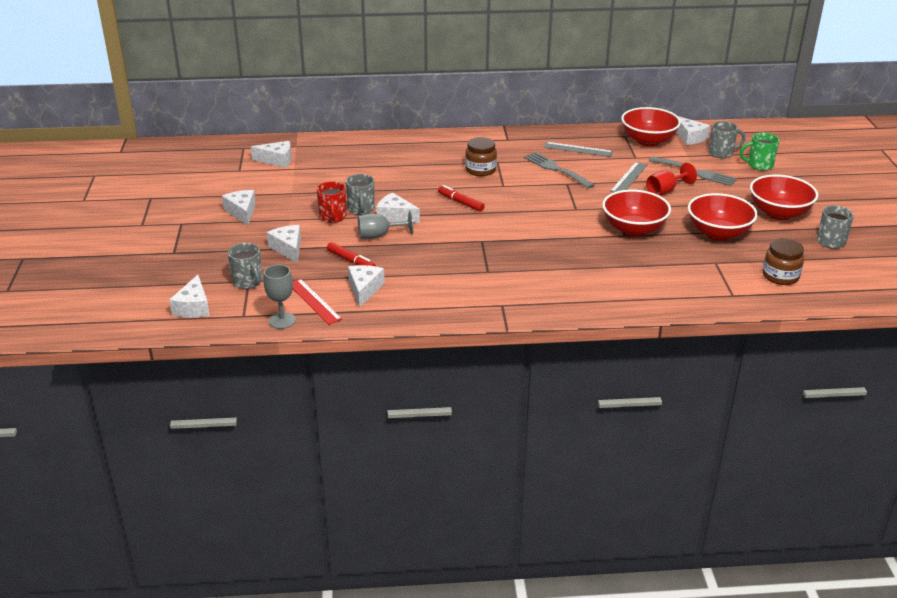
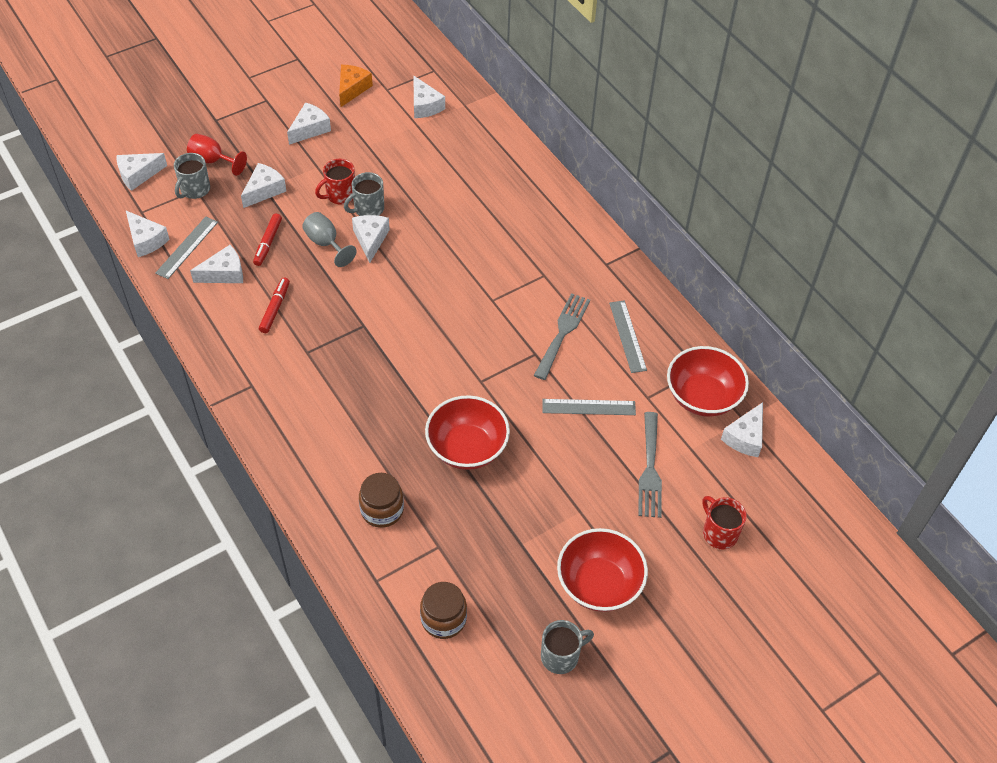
camera: 60 degrees right, 20 degrees up
(219, 184) = (352, 89): none -> orange cheese
(282, 320) = (146, 240): grey goblet -> white cheese
(314, 301) = (187, 247): red ruler -> grey ruler
(460, 202) = (431, 279): red marker -> red marker (275, 308)
(480, 170) = (514, 268): brown jar -> brown jar (382, 510)
(665, 191) = (580, 452): red goblet -> red goblet (213, 161)
(718, 233) = (508, 532): red bowl -> none
(721, 153) = (724, 483): grey mug -> none
(759, 165) = (719, 533): green mug -> red mug

